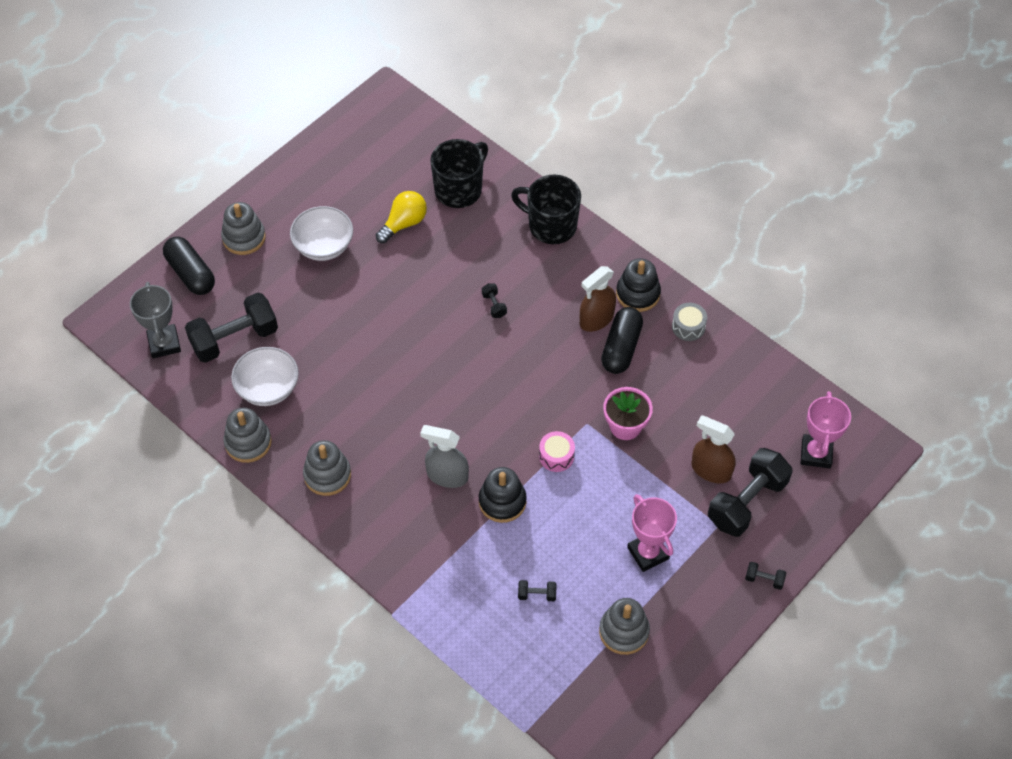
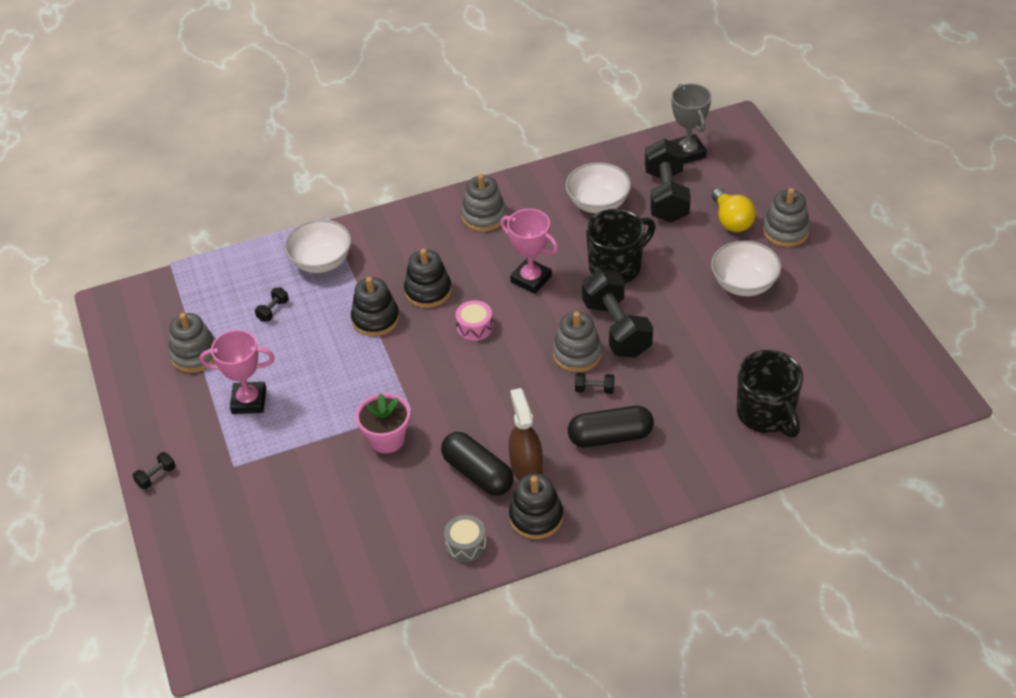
camera: 120 degrees right, 10 degrees down
(164, 343) = (688, 152): grey trophy -> grey trophy turned 60 degrees clockwise
(191, 273) = (759, 186): black capsule -> black capsule (610, 437)
(248, 442) = (550, 178): grey stacking toy -> grey stacking toy (577, 354)
(404, 223) = (741, 353): yellow light bulb -> yellow light bulb (731, 221)
(447, 476) = (428, 291): grey spray bottle -> black stacking toy
(454, 587) = (321, 261): none -> white bowl
(551, 225) = (673, 476): black mug -> black mug (616, 267)
(556, 456) = (393, 373): pink drum -> pink drum (475, 327)
(711, 470) = (292, 486): brown spray bottle -> none
(747, 502) = (238, 500): black dumbbell -> black dumbbell (616, 328)
(816, 453) = (243, 587): pink trophy -> pink trophy (531, 279)

